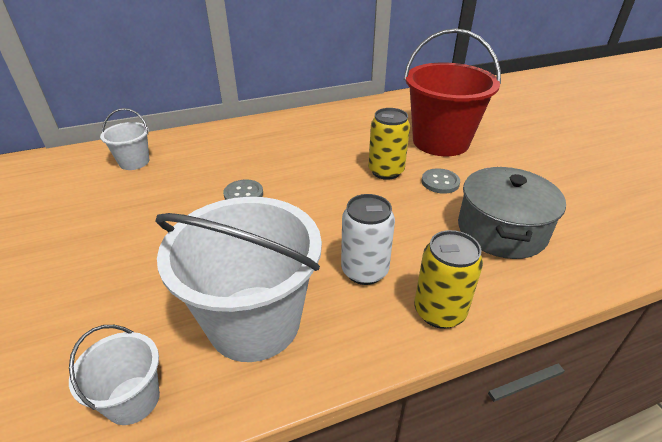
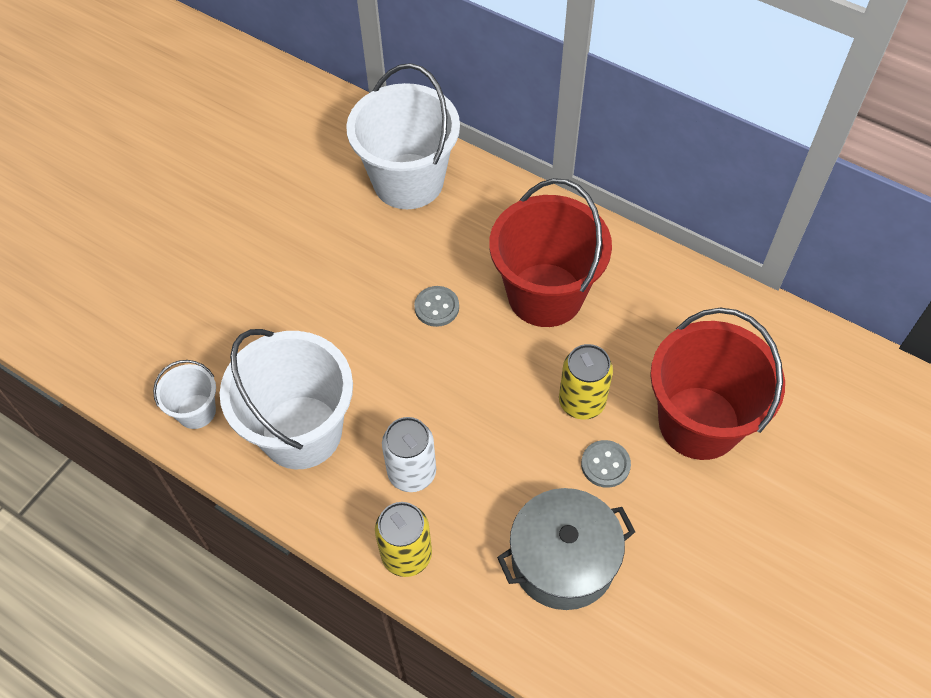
camera: 55 degrees right, 20 degrees up
(134, 162) = (408, 181): white bucket -> white bucket, size x2.08
(295, 151) = (545, 295): none -> red bucket

